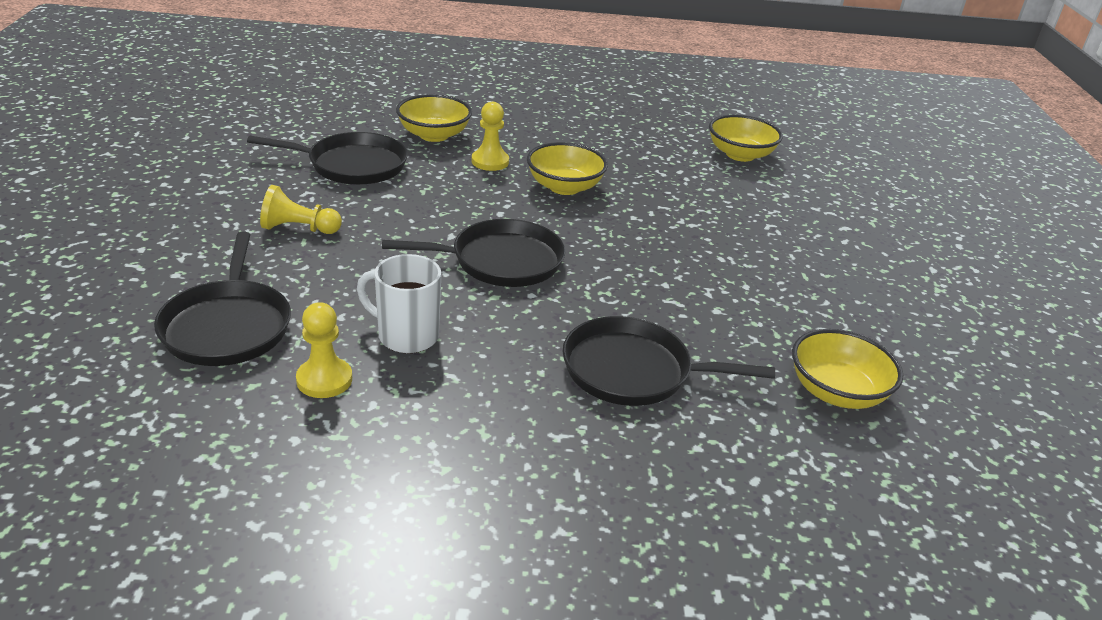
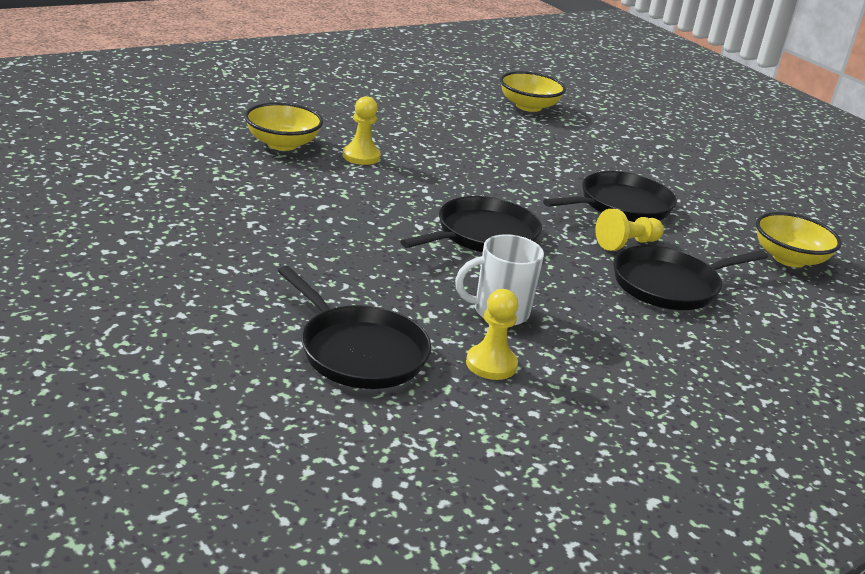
camera: 35 degrees left, 5 degrees down
(299, 229) = (293, 255): yellow pawn -> yellow pawn (626, 244)
(352, 165) = (253, 188): black pan -> black pan (621, 205)
(564, 187) = (445, 163): yellow bowl -> none

